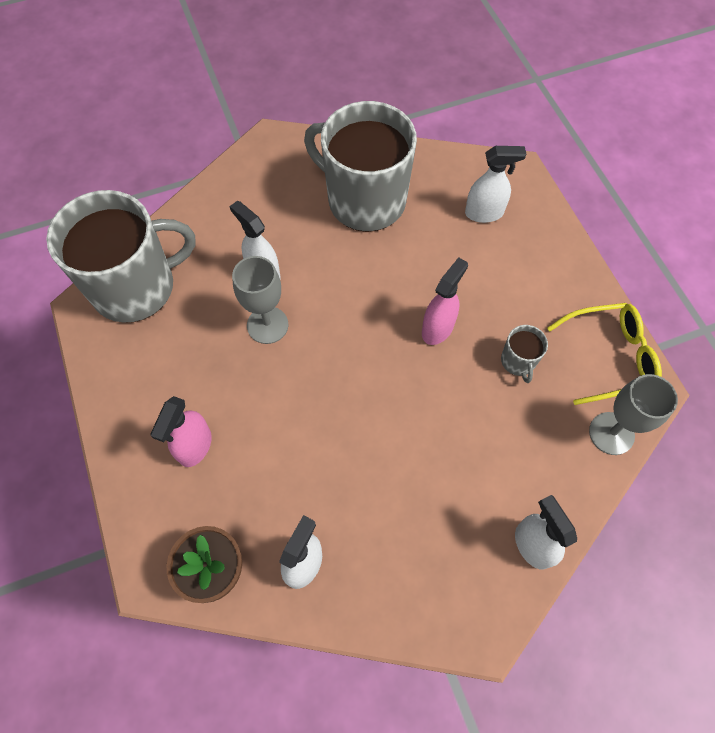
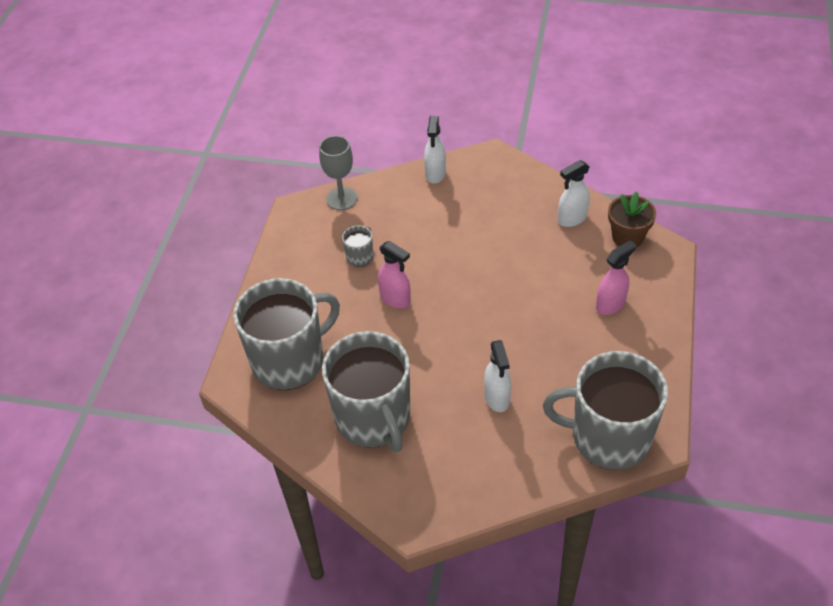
camera: 145 degrees left, 15 degrees down
(267, 325) = (517, 358): grey goblet -> none
(438, 328) = (395, 299): pink spray bottle -> pink spray bottle turned 120 degrees counterclockwise
(484, 213) = (290, 360): white spray bottle -> grey mug
(609, 357) = (301, 233): yellow glasses -> none

